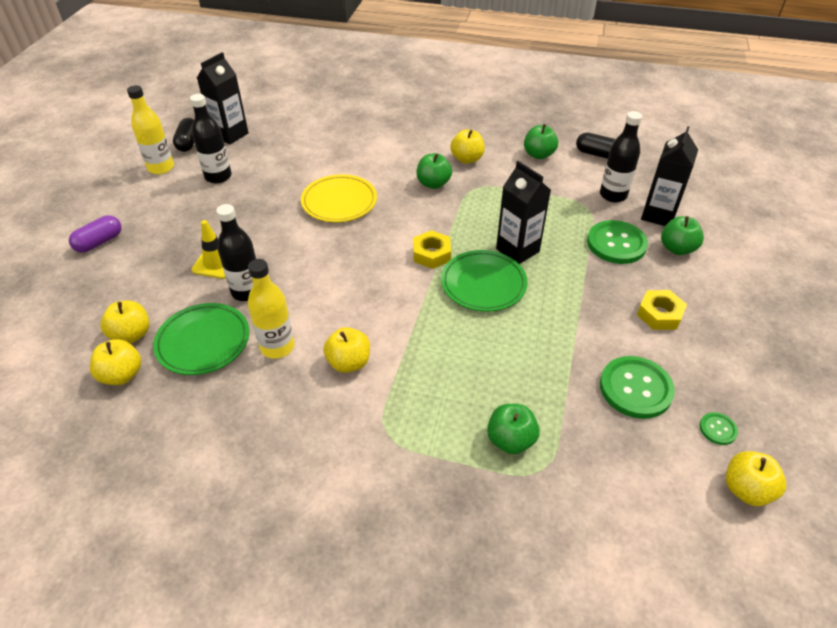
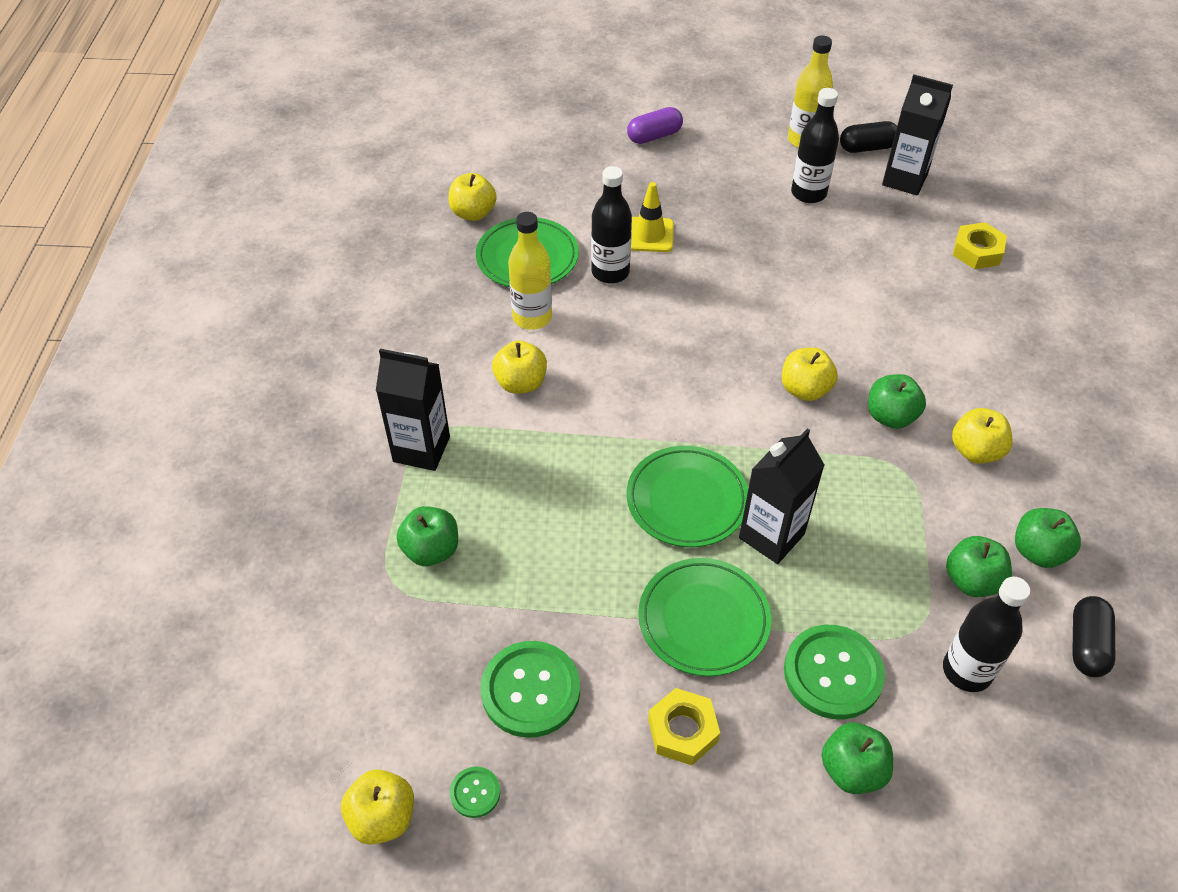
camera: 80 degrees right, 5 degrees up
(99, 242) = (654, 136): purple capsule -> purple capsule turned 60 degrees counterclockwise
(131, 335) = (526, 203): yellow apple -> yellow apple (805, 389)
(339, 202) = (804, 319): yellow plate -> none
(431, 254) = (730, 435): yellow nut -> yellow nut (977, 251)
(556, 180) = (972, 581): none -> green apple
(579, 292) = (703, 620): none -> green plate
(658, 215) = (937, 745): black carton -> black carton (421, 449)

